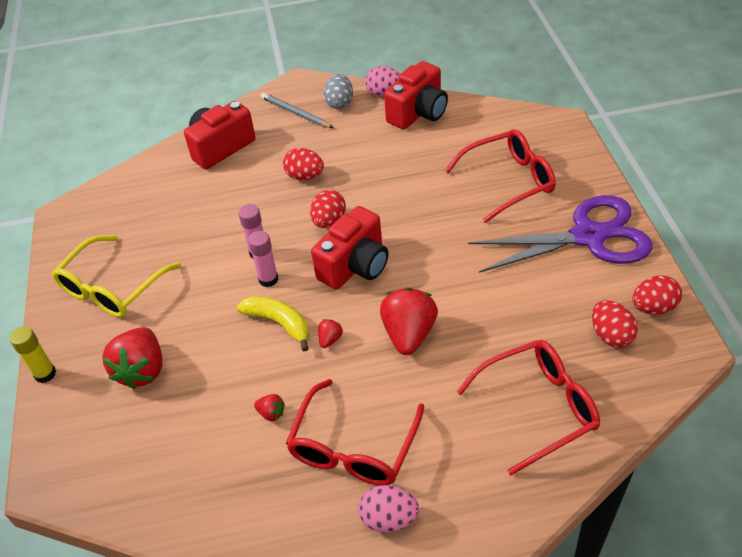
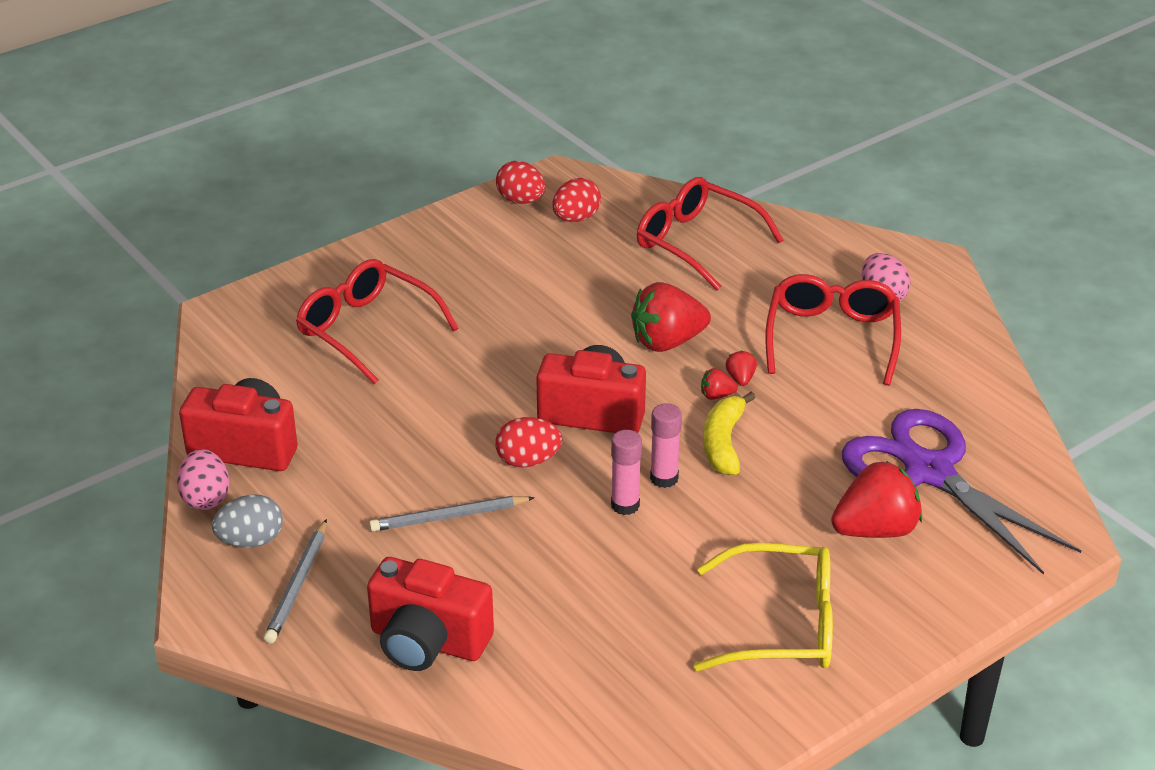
camera: 120 degrees left, 10 degrees down
(45, 374) = (953, 617): yellow glue stick -> none
(271, 413) = (842, 404): red strawberry -> red strawberry (740, 379)
(305, 176) = (449, 516): red egg -> grey pencil
(353, 447) = (832, 338): red glasses -> red glasses turned 75 degrees counterclockwise
(588, 236) = (437, 255): purple scissors -> purple scissors (929, 472)

